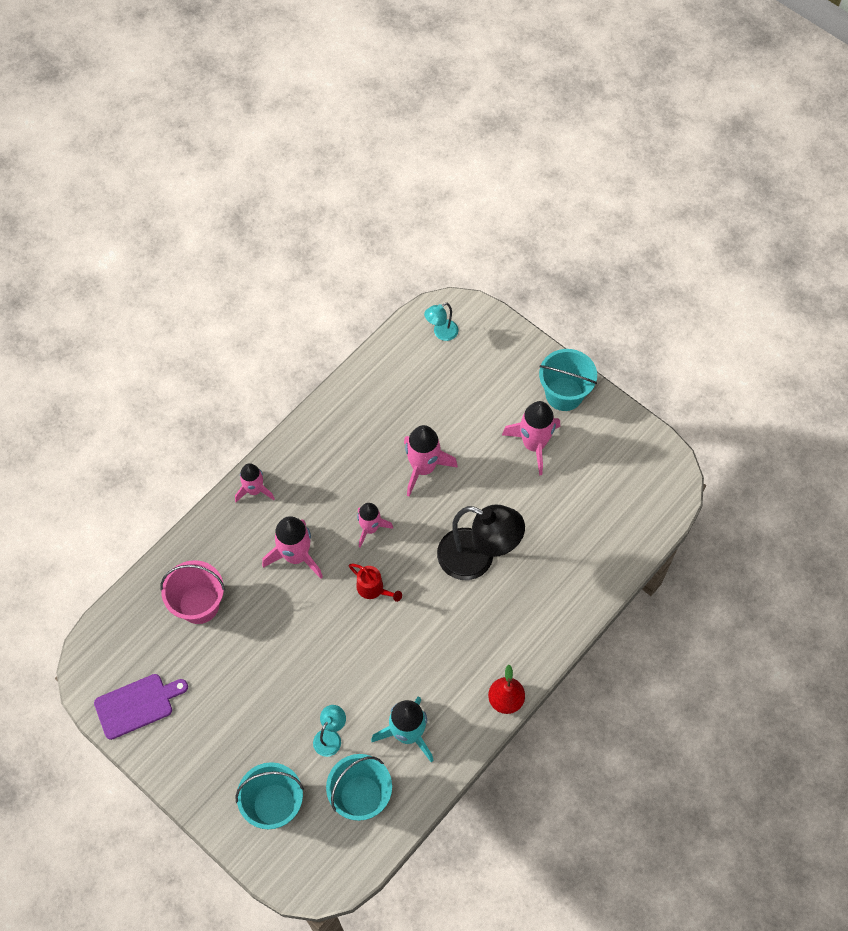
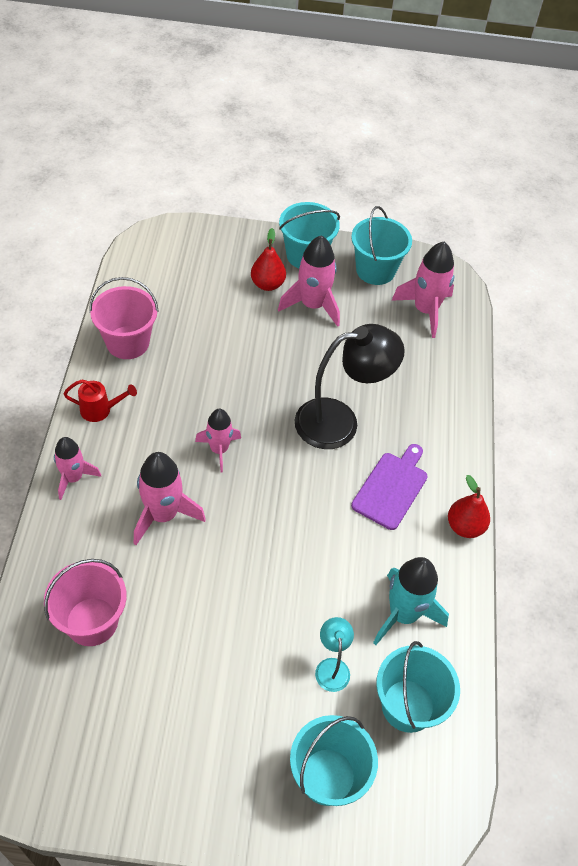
camera: 40 degrees left, 10 degrees down
(137, 705) = (94, 772): purple cutting board -> purple cutting board (391, 488)
(365, 398) = (127, 342): none -> pink bucket
(373, 589) = (264, 501): red watering can -> red watering can (100, 410)
(423, 468) = (229, 372): pink rocket -> pink rocket (425, 310)
(441, 333) = (159, 258): turquoise lamp -> none
(511, 405) = (267, 284): none -> red pear
(613, 440) = (375, 270): none -> turquoise bucket

